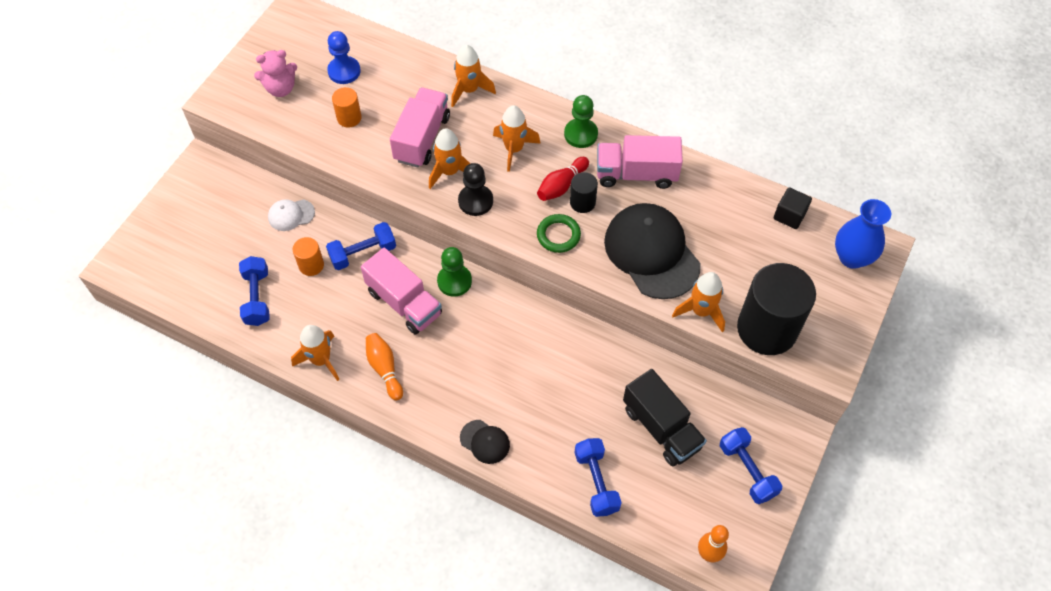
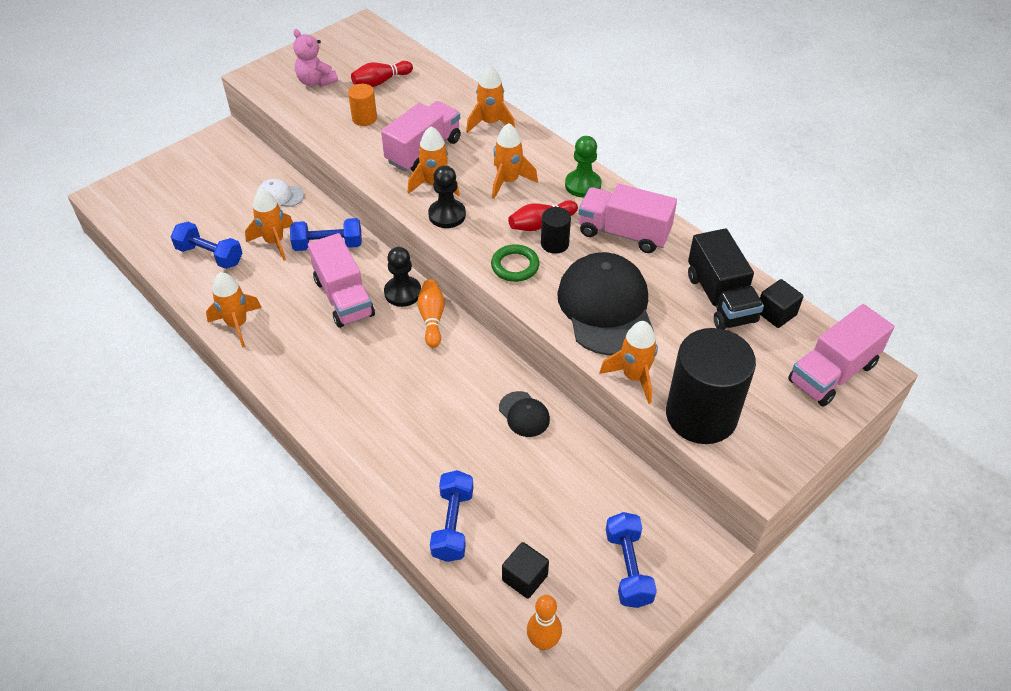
camera: 20 degrees right, 10 degrees down
(257, 298) = (210, 255): blue dumbbell -> blue dumbbell turned 75 degrees counterclockwise
(281, 88) = (316, 82): pink teddy bear -> pink teddy bear turned 45 degrees clockwise
(311, 265) = (274, 242): orange cylinder -> orange rocket
(344, 71) = (381, 81): blue pawn -> red bowling pin
(384, 369) = (293, 350): orange bowling pin -> orange bowling pin (432, 319)
(454, 281) = (403, 292): green pawn -> black pawn
(485, 442) = (356, 447): black cap -> black cap (524, 414)
(661, 428) = (550, 493): black truck -> black truck (720, 298)
(672, 507) = (525, 578): none -> black cube
(852, 257) = (832, 373): blue vase -> pink truck

